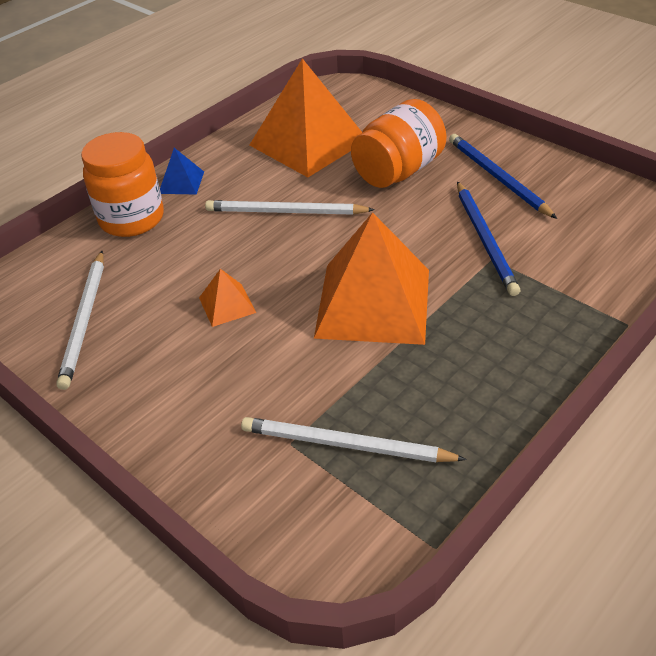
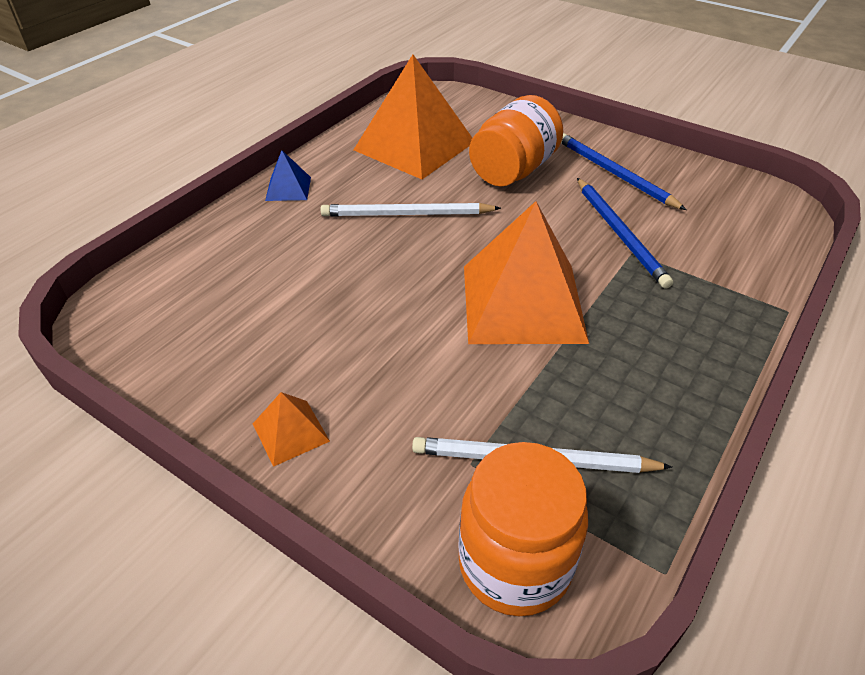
camera: 10 degrees left, 0 degrees up
(84, 320) = (205, 339): white pencil -> none
(132, 219) = (240, 228): orange jar -> orange jar (514, 564)
(227, 305) = (365, 313): orange pyramid -> orange pyramid (291, 432)

